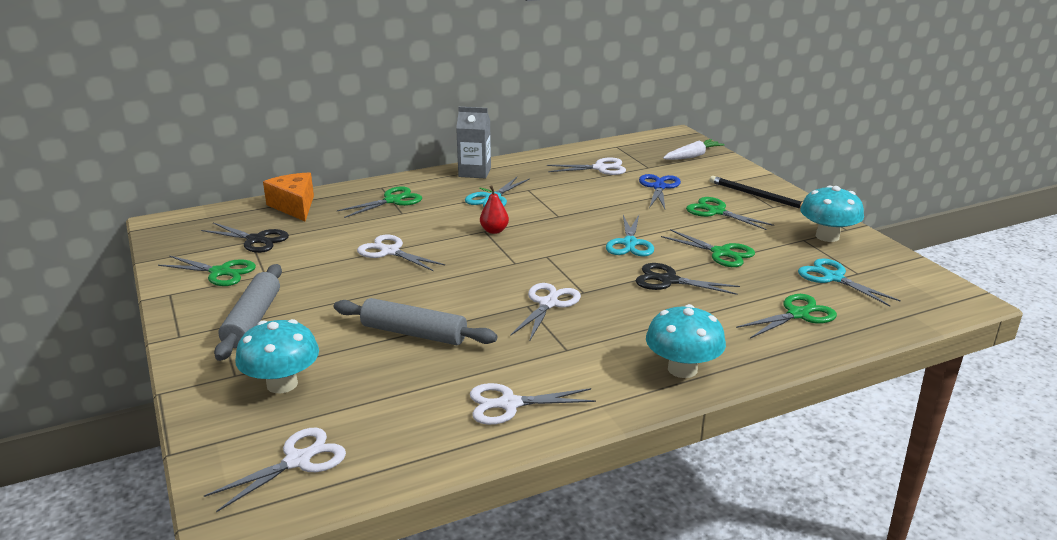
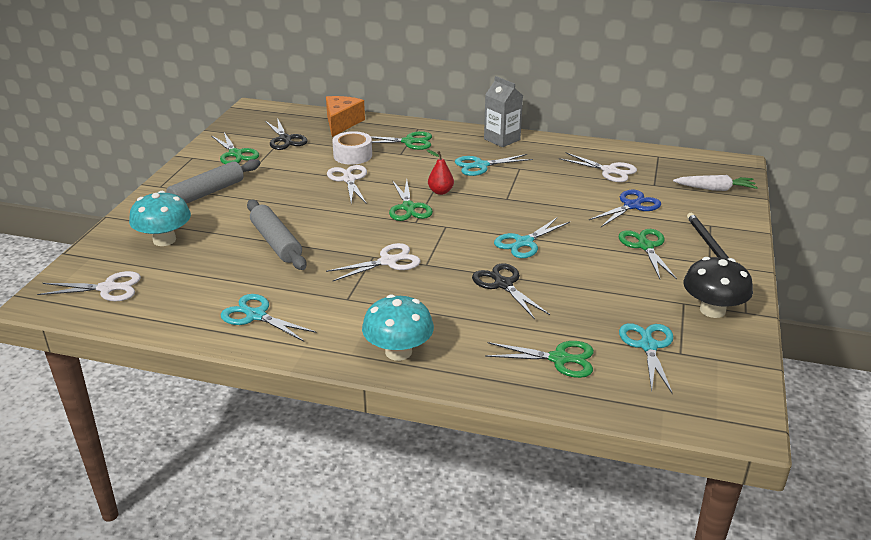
camera: 40 degrees right, 5 degrees up
(356, 230) = (352, 155): none -> white tape
(509, 404) = (256, 316): white scissors -> turquoise scissors
(721, 253) = (585, 282): green scissors -> green scissors (408, 207)
(827, 236) = (712, 310): turquoise mushroom -> black mushroom

